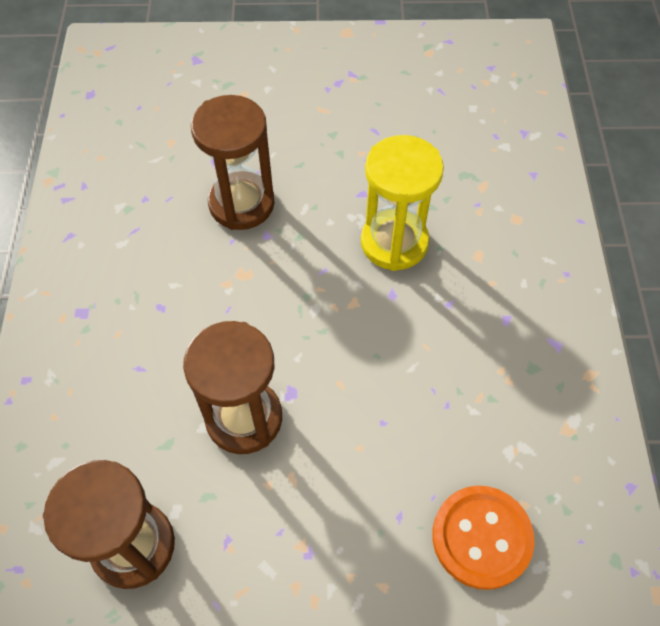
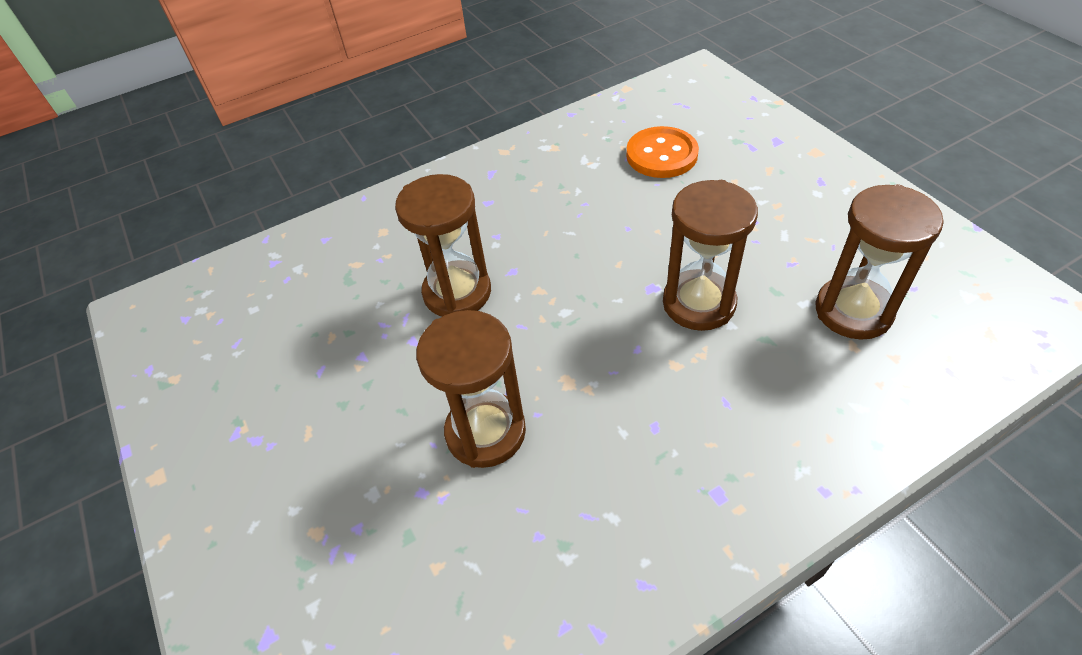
camera: 115 degrees left, 10 degrees down
(394, 242) = (457, 292): yellow hourglass -> brown hourglass

